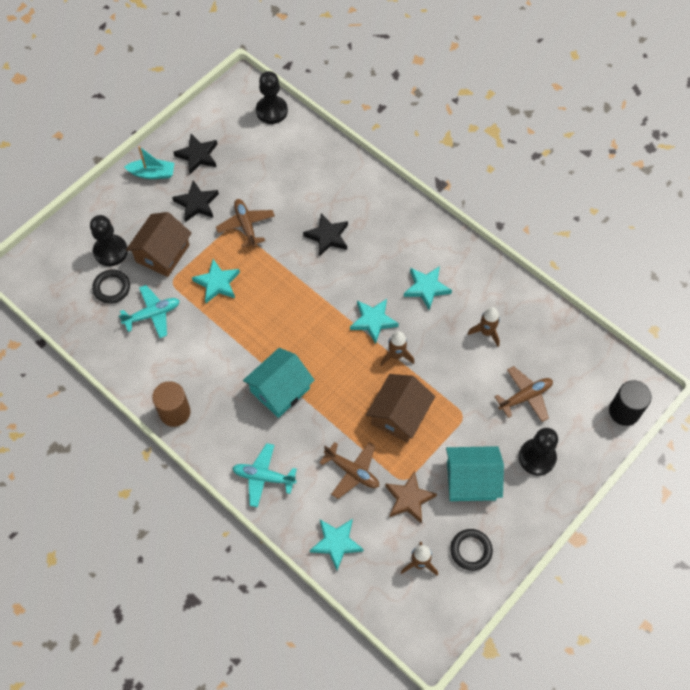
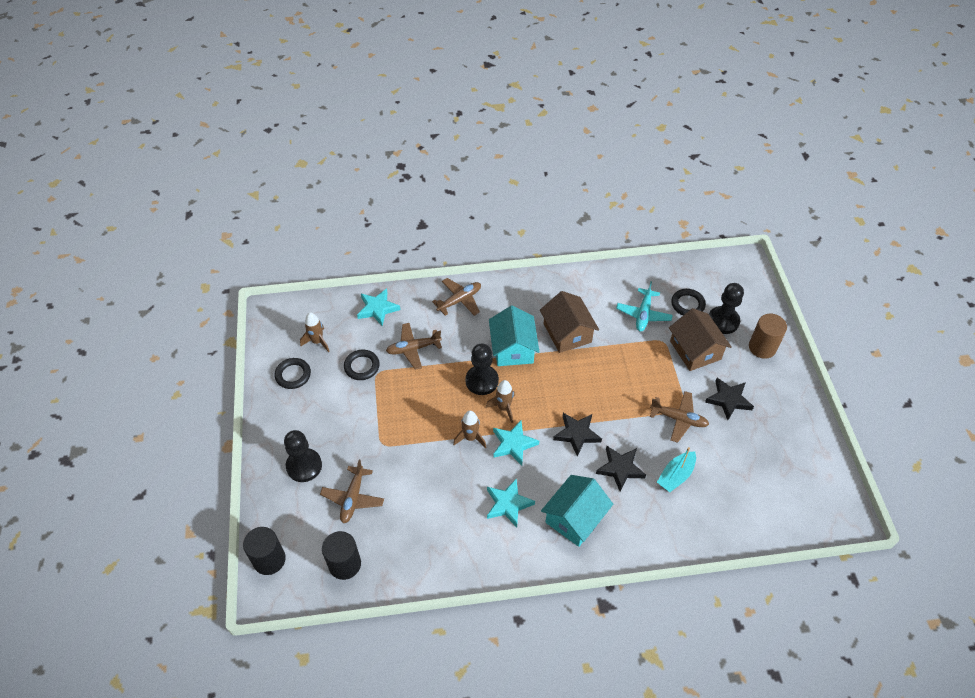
camera: 130 degrees right, 10 degrees down
(152, 173) = (784, 389): turquoise boat -> turquoise boat (675, 475)
(175, 412) = (552, 283): brown cylinder -> brown cylinder (762, 347)
(198, 155) = (782, 431): black star -> black star (577, 434)
(217, 283) = (638, 367): turquoise star -> none
(263, 477) = (459, 300): turquoise plane -> brown plane
(271, 111) = (797, 521): black pawn -> black pawn (482, 381)
(399, 415) = (424, 405): brown house -> brown house (567, 333)
(409, 499) = (362, 366): brown star -> black ring
(471, 480) = (334, 411): turquoise house -> turquoise house (575, 518)
(486, 332) = (429, 516): brown rocket -> brown rocket (504, 408)
(575, 357) = (345, 564): none -> black cylinder

